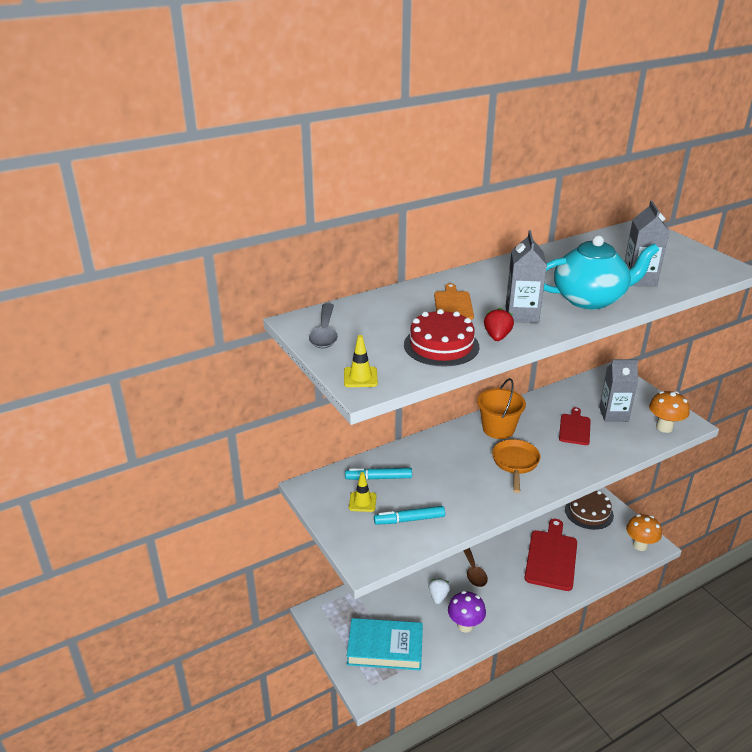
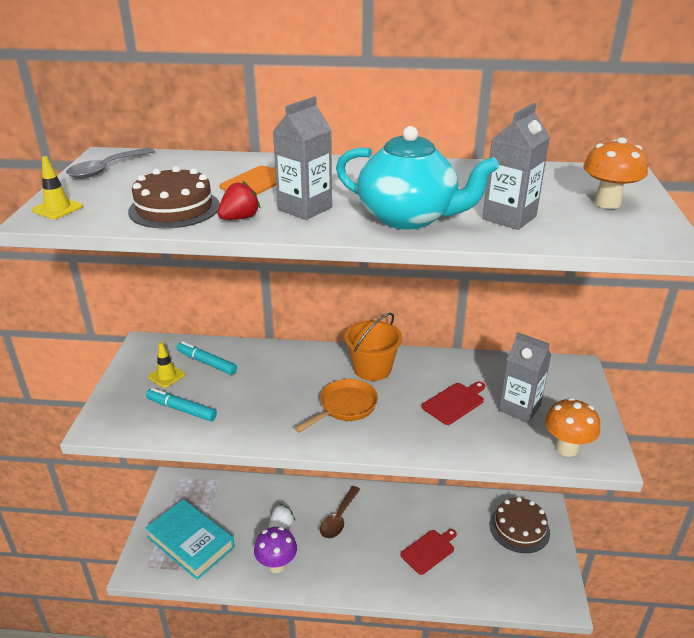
camera: 35 degrees right, 0 degrees up
(441, 345) = (174, 208): red cake -> brown cake
(551, 557) = (429, 550): red cutting board -> red cutting board, size x0.57
(640, 545) = (544, 594): orange mushroom -> orange mushroom (607, 203)

